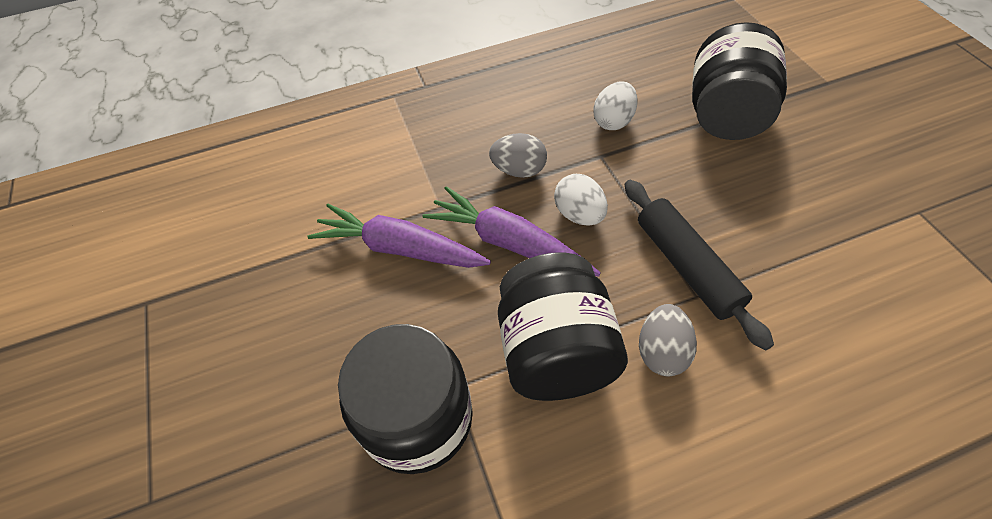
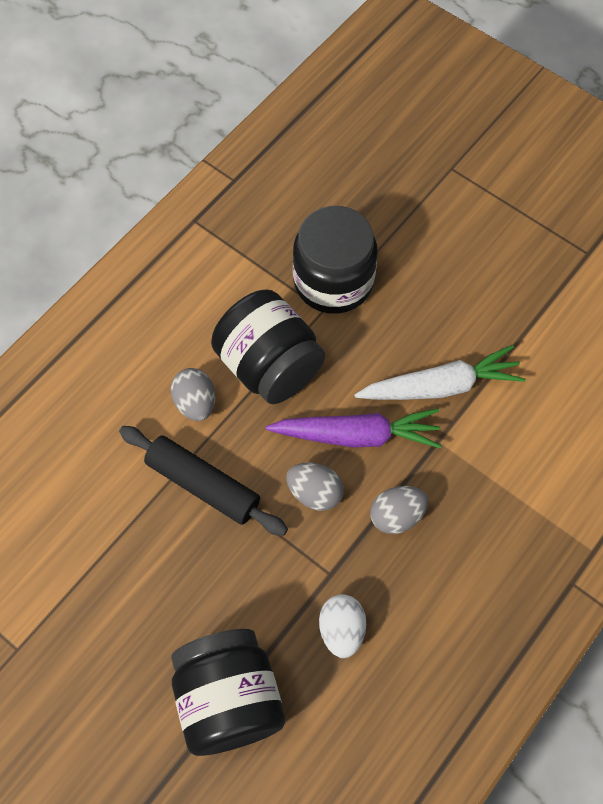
camera: 145 degrees right, 10 degrees up
(400, 248) = (441, 386): purple carrot -> white carrot
(579, 215) = (314, 493): white egg -> grey egg

